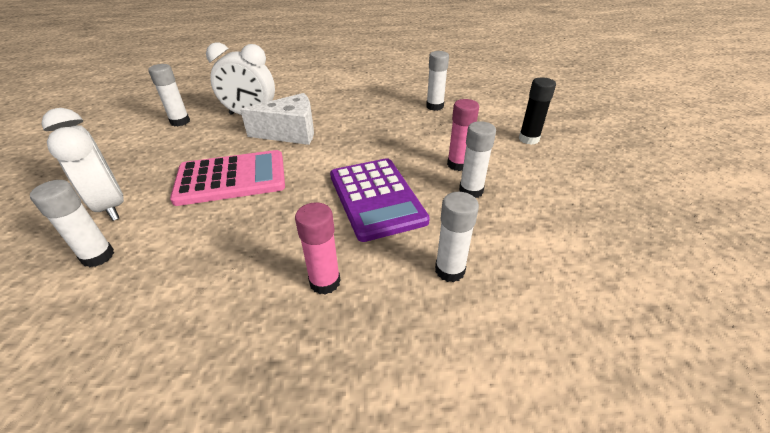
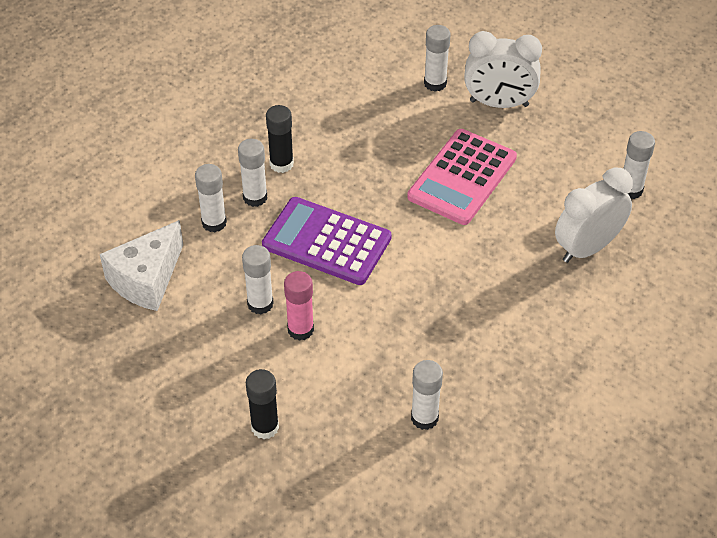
camera: 135 degrees right, 10 degrees up
(290, 133) = (505, 255): white cheese -> white cheese (146, 279)
(325, 282) = (281, 164): pink glue stick -> black glue stick
(387, 267) = (255, 197): none -> white glue stick

